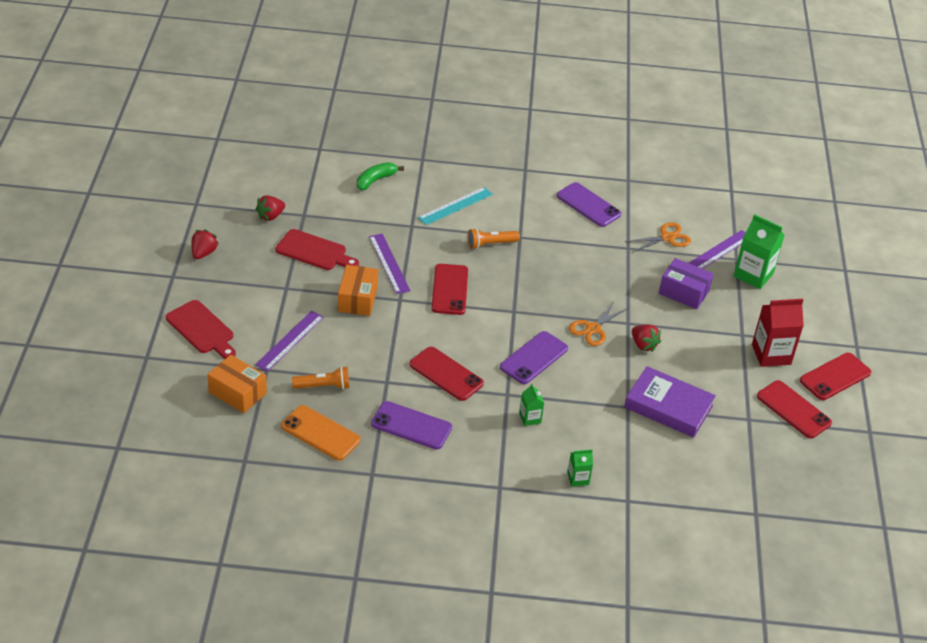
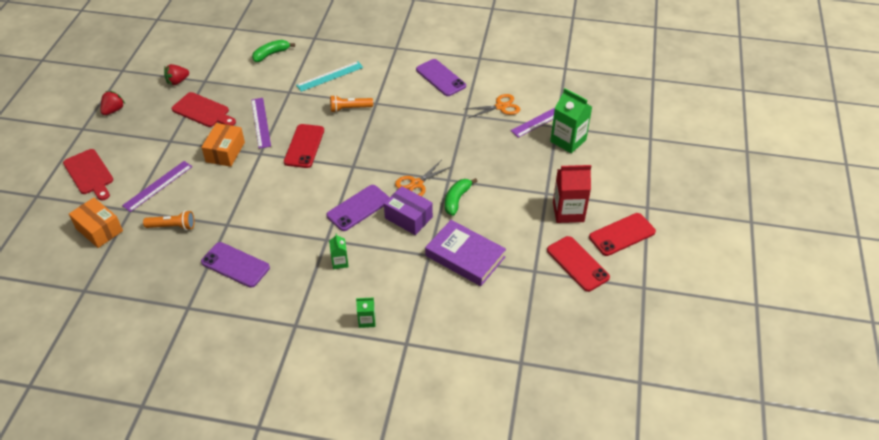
camera: 10 degrees right, 5 degrees up
(320, 433) = (156, 268): orange phone -> none
(446, 374) = (279, 219): red phone -> none
(643, 345) = (457, 200): red strawberry -> green banana
(683, 292) = (503, 154): purple box -> purple box (408, 218)

